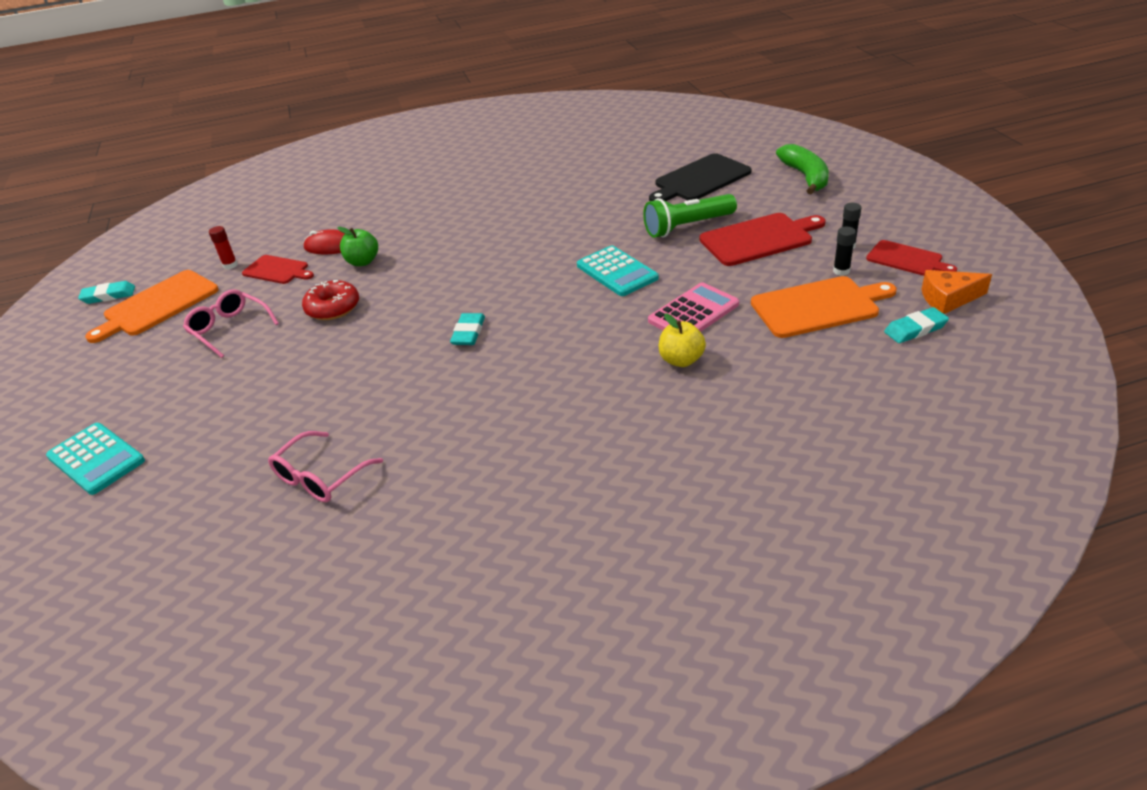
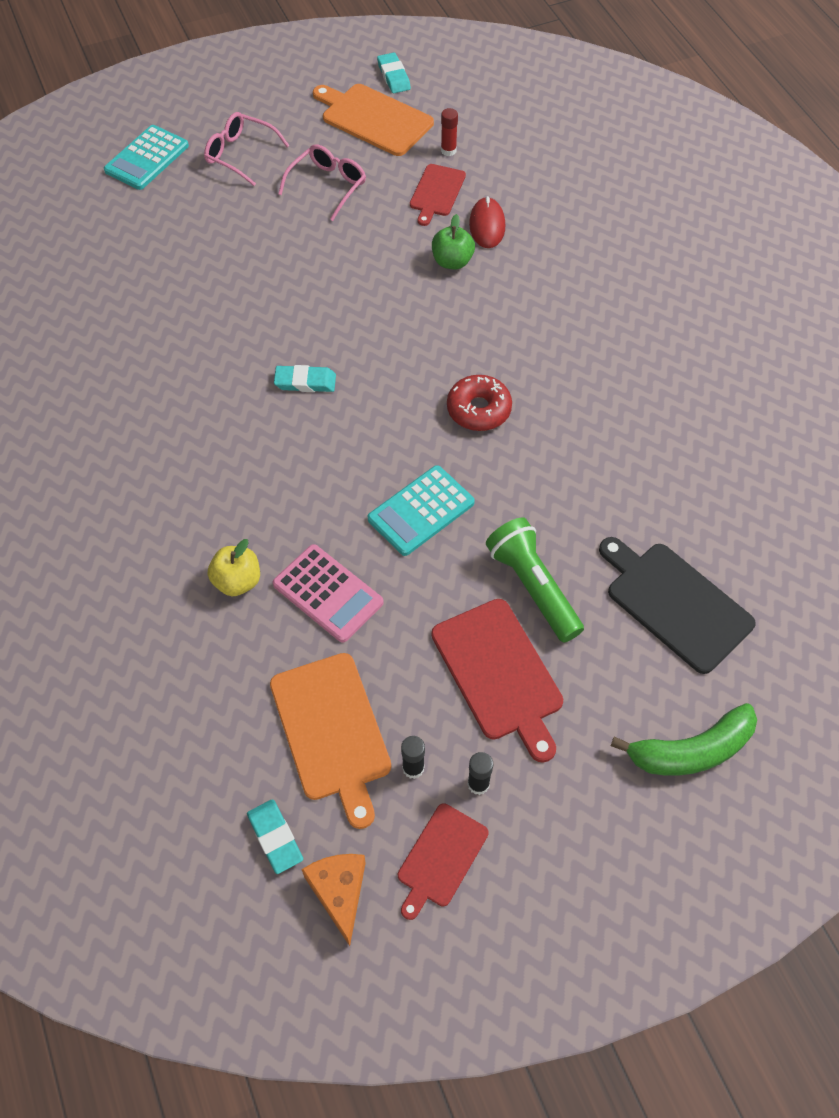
camera: 80 degrees right, 20 degrees up
(320, 477) = (101, 311): pink glasses -> pink glasses (240, 154)
(333, 308) = (360, 257): red donut -> red donut (478, 409)

